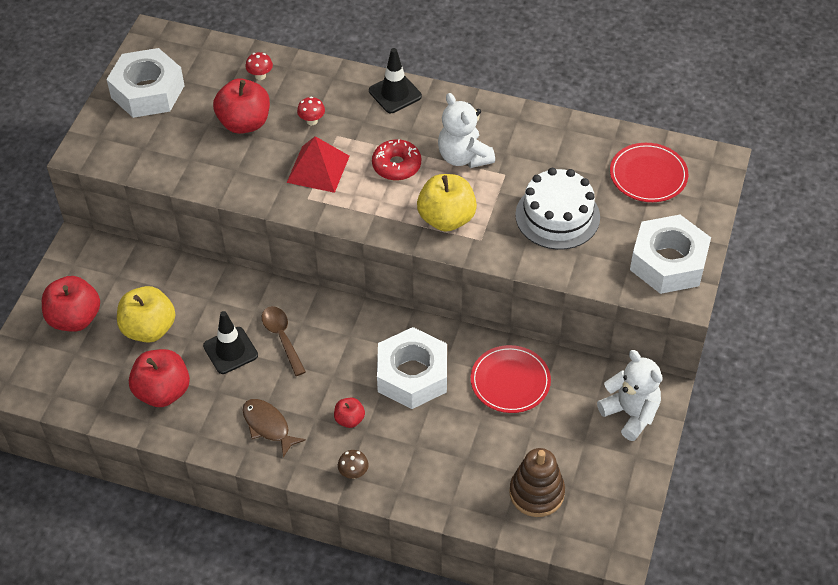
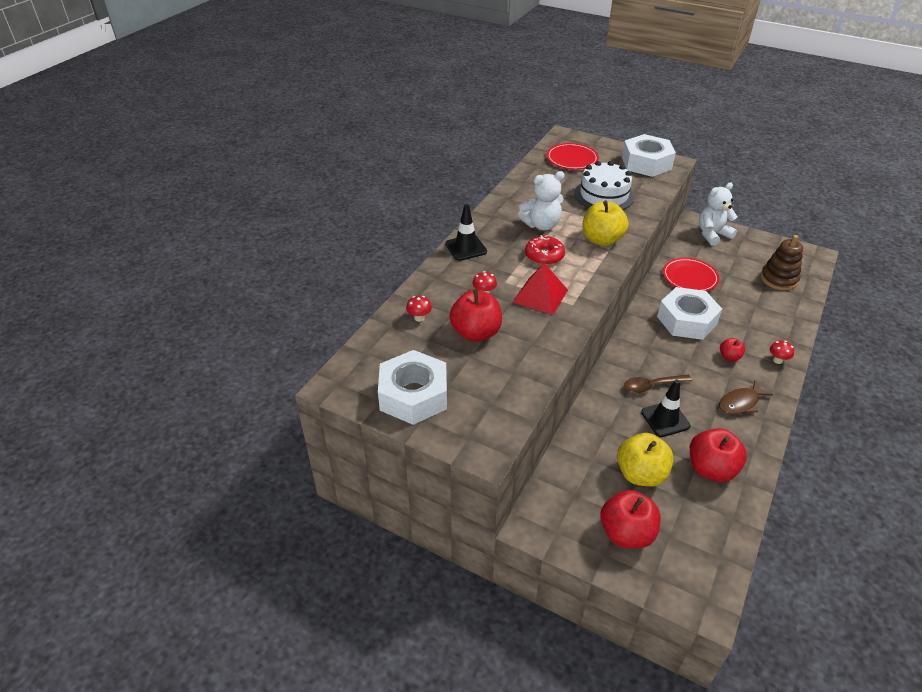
camera: 80 degrees left, 10 degrees down
(353, 473) = (777, 360): brown mushroom -> red mushroom

